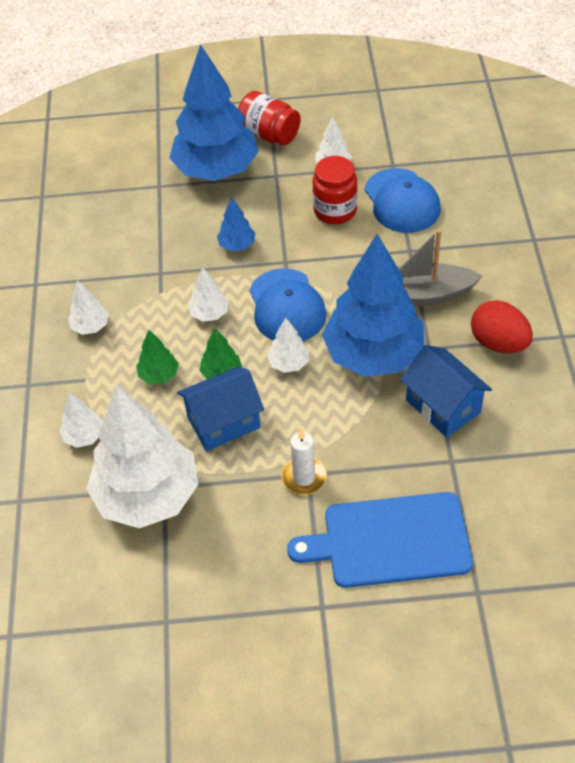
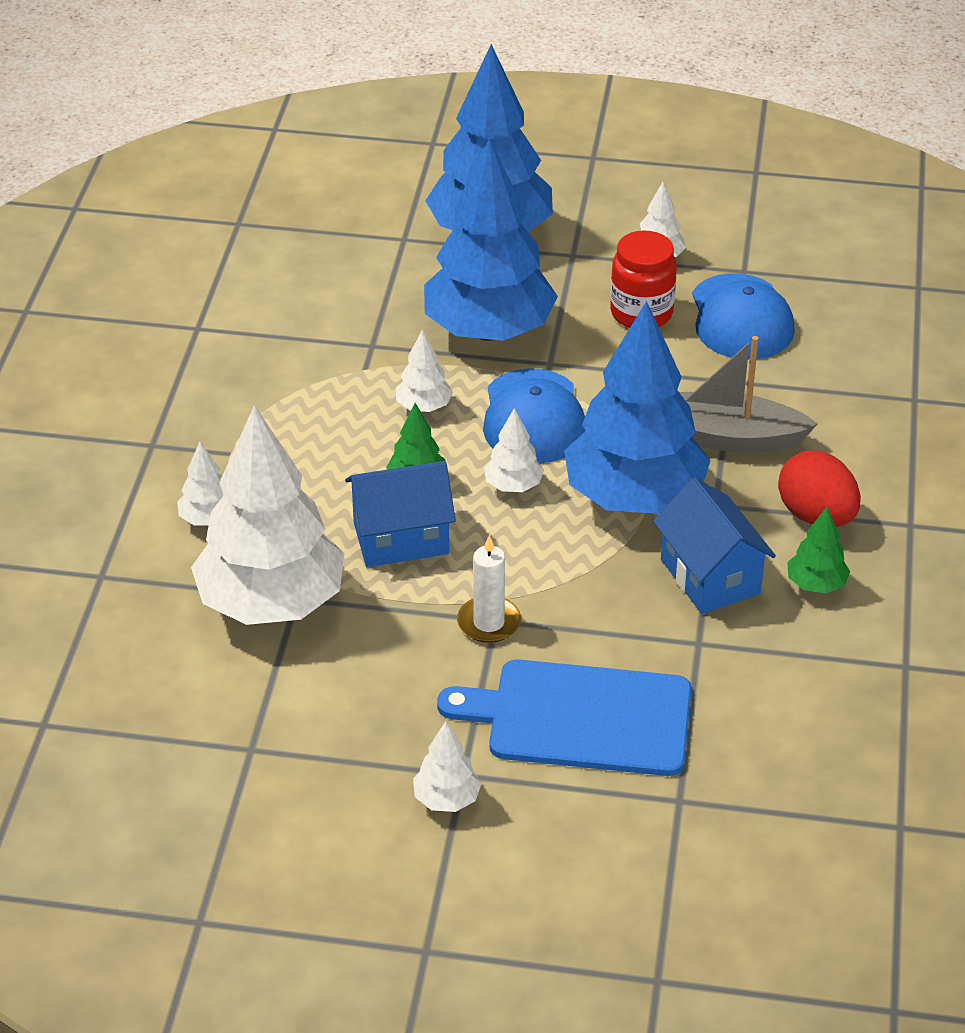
camera: 10 degrees right, 10 degrees down
(90, 326) = (256, 392): white tree -> white tree (447, 799)
(159, 375) = (331, 466): green tree -> green tree (816, 584)
(237, 245) = (489, 331): blue tree -> blue tree, size x2.40
(269, 134) = (580, 201): red jar -> none

